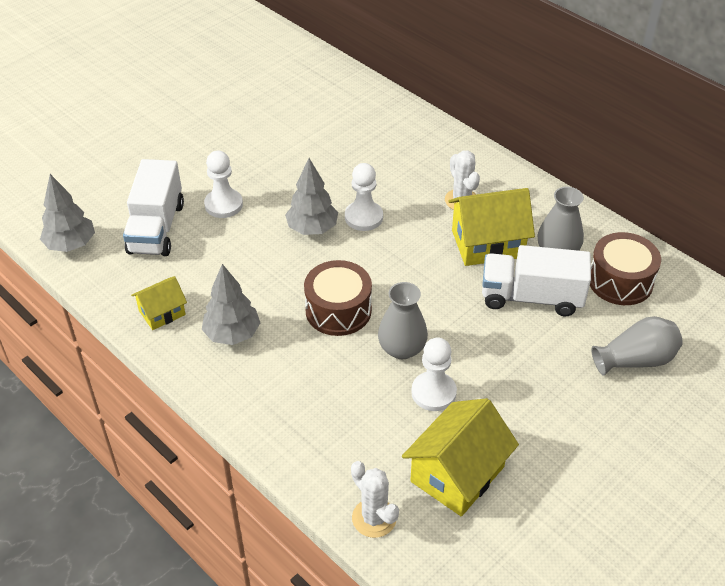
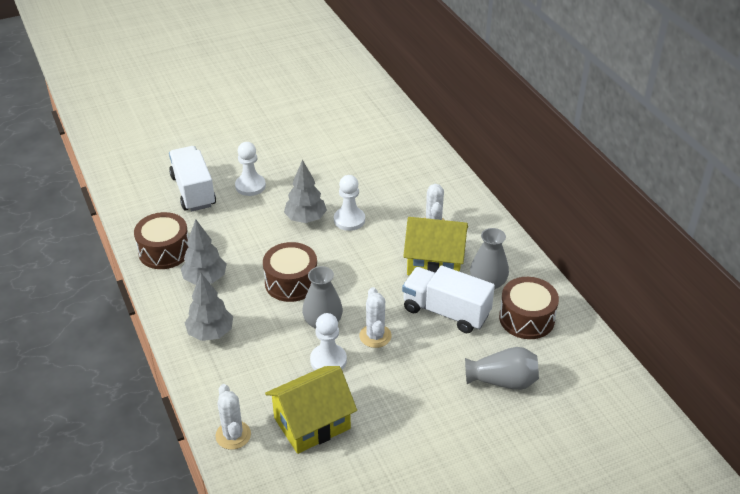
camera: 20 degrees right, 5 degrees down
(71, 245) = (128, 188): grey tree -> grey tree (211, 333)
(156, 228) = (193, 191): white truck -> white truck turned 135 degrees clockwise
(162, 313) = (164, 251): yellow house -> brown drum
(470, 348) = (375, 336): none -> white cactus

